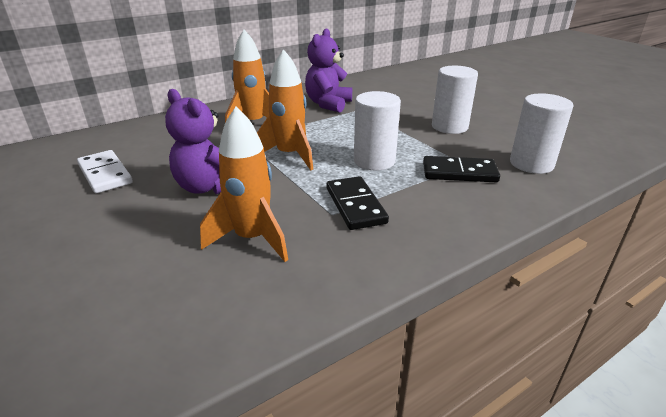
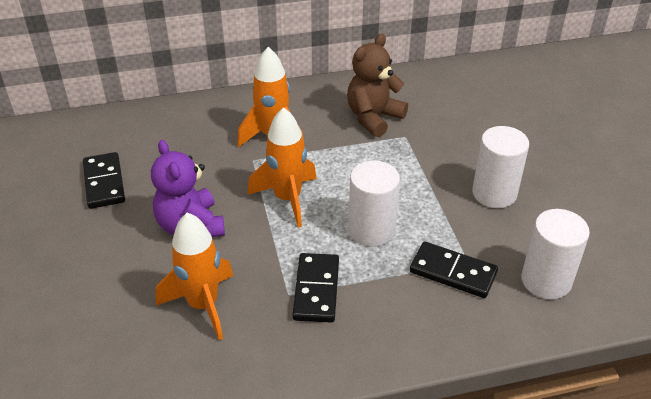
camera: 20 degrees right, 10 degrees up
(105, 174) = (104, 183): white domino -> black domino
(328, 104) = (373, 118): purple teddy bear -> brown teddy bear

